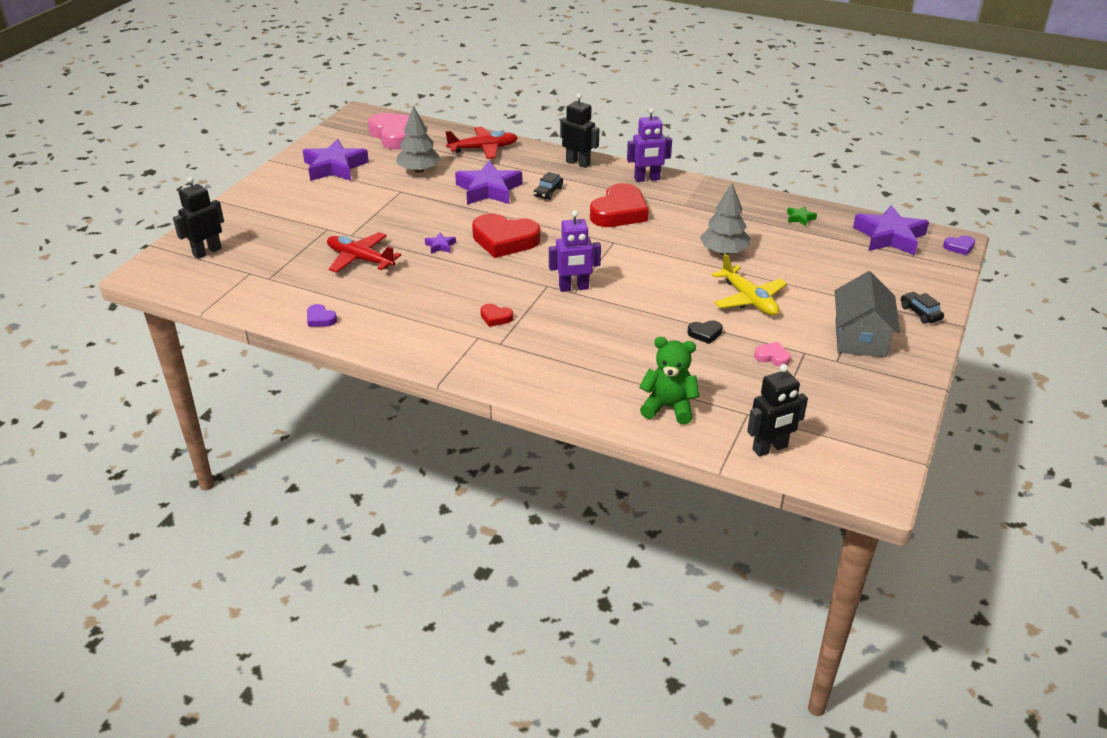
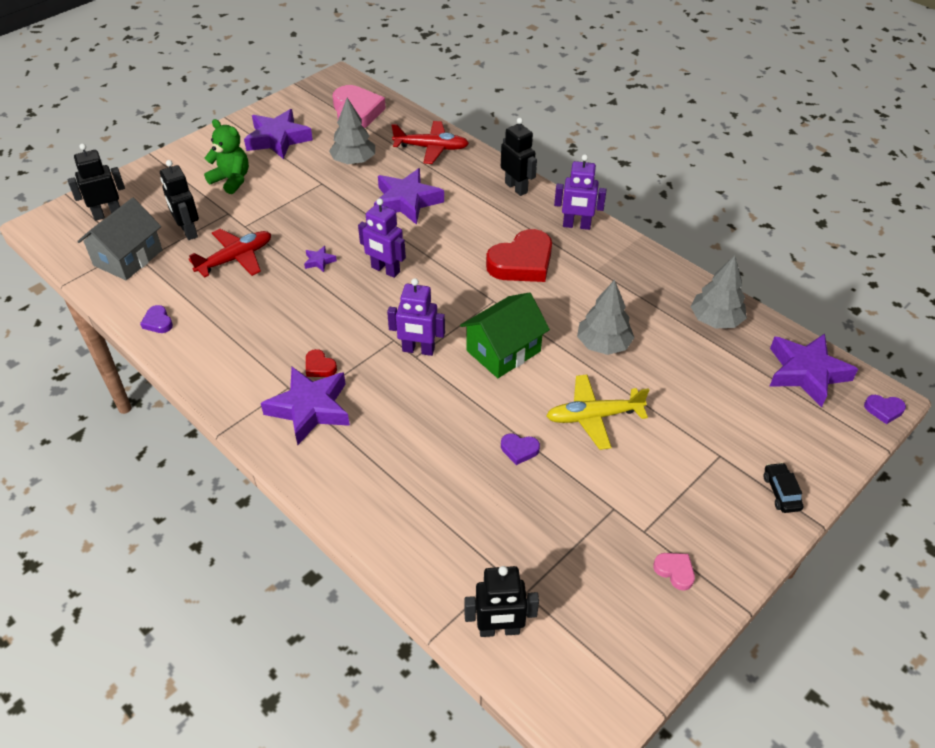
camera: 20 degrees right, 10 degrees up
(298, 249) = (188, 231): none -> black robot
(360, 259) = (235, 258): red plane -> red plane turned 90 degrees clockwise
(504, 240) = (385, 270): red heart -> purple robot
(508, 347) = (310, 409): none -> purple star
(548, 192) = (464, 218): black car -> none
(646, 273) = (503, 351): none -> green house
(668, 407) = (423, 538): green teddy bear -> green teddy bear (231, 180)
(705, 333) = (519, 450): black heart -> purple heart
(749, 299) = (593, 417): yellow plane -> yellow plane turned 90 degrees clockwise
(772, 357) = (574, 504): pink heart -> pink heart (675, 571)
(800, 218) = (715, 320): green star -> grey tree
(860, 338) = (689, 507): grey house -> grey house (128, 258)

